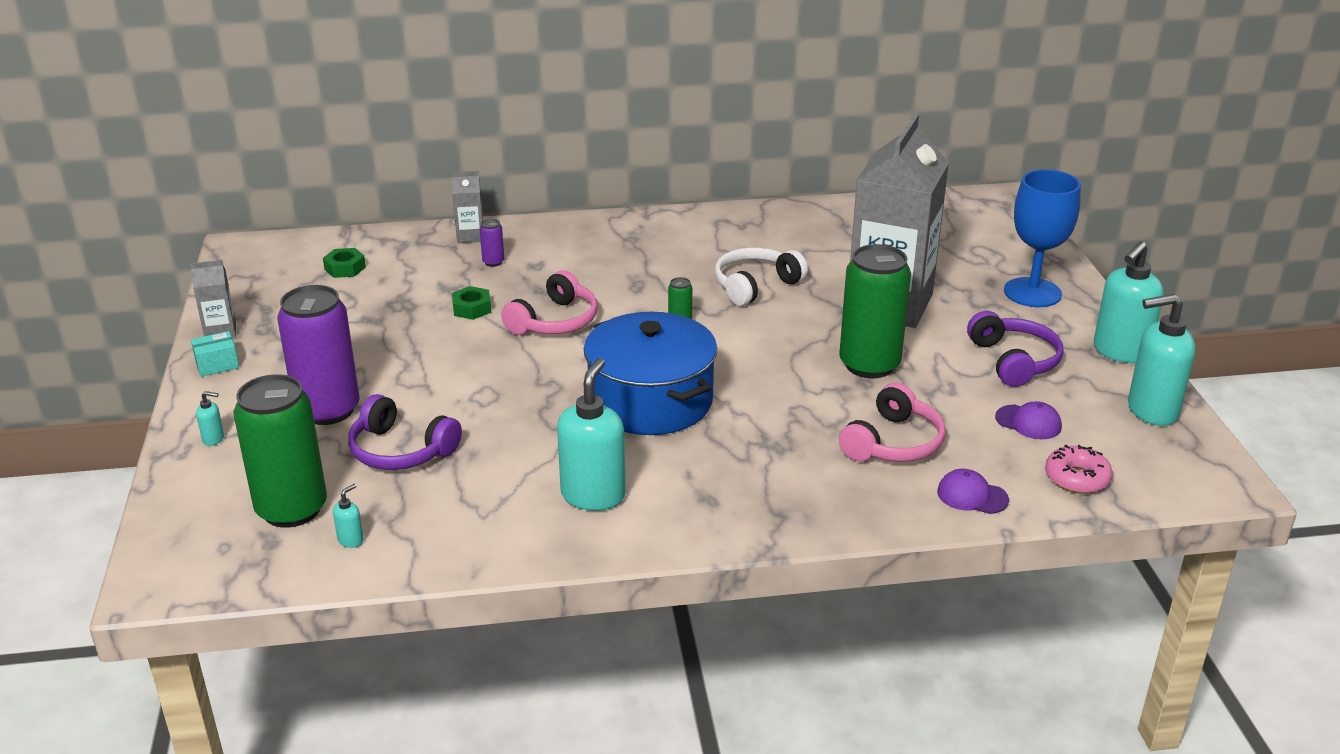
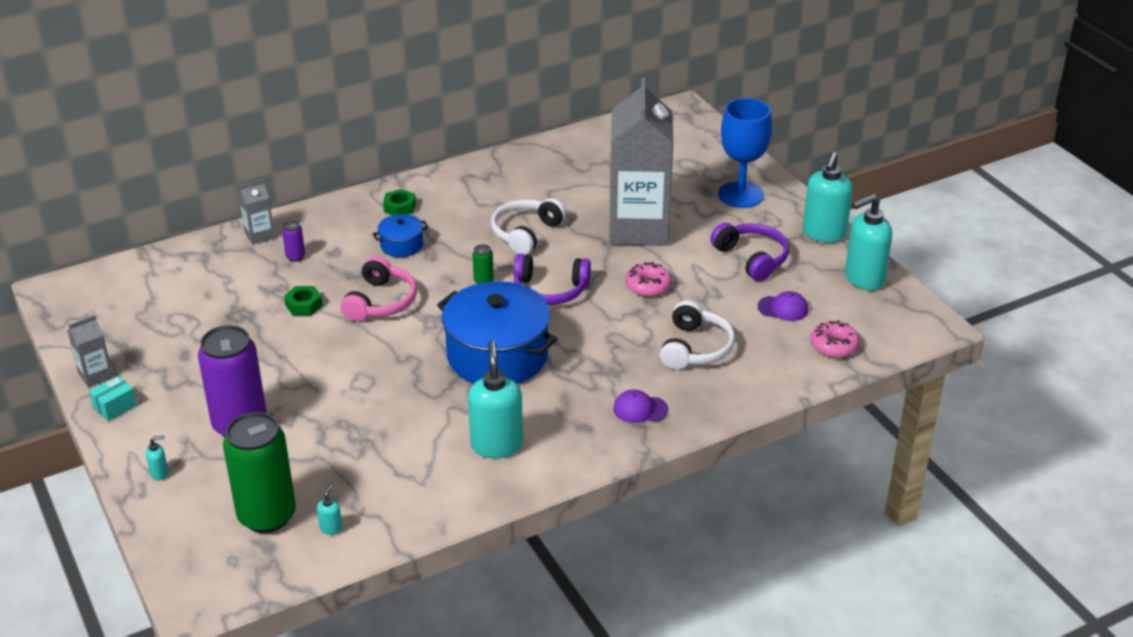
camera: 20 degrees left, 5 degrees up
(345, 268) = (167, 290): green nut -> green nut (399, 207)
(401, 450) = (323, 445): purple headphones -> purple headphones (550, 290)
(611, 272) = (401, 245): none -> blue pot
(869, 365) = (648, 286): green can -> pink donut
(893, 443) = (695, 348): pink headphones -> white headphones
(972, 496) = (769, 377): purple cap -> purple cap (640, 409)

